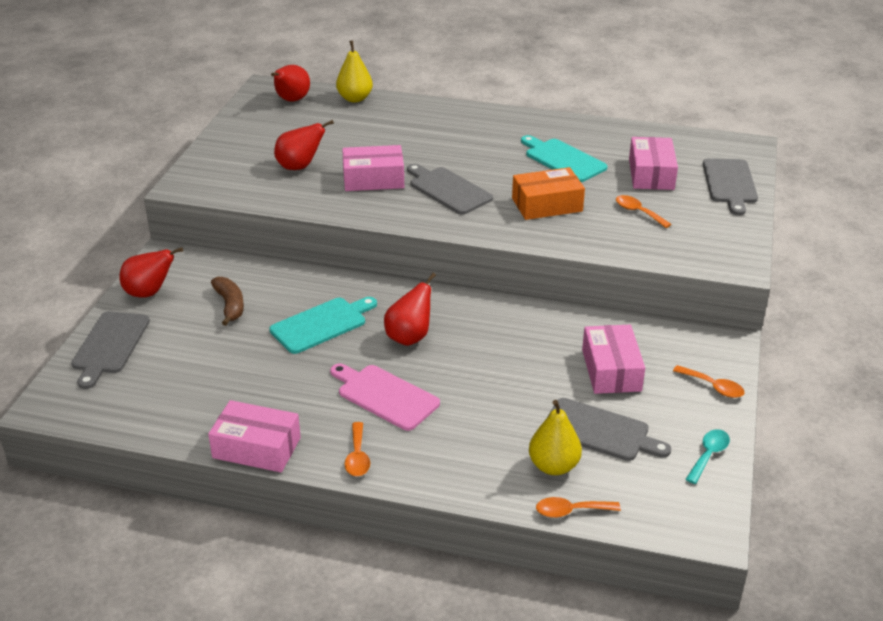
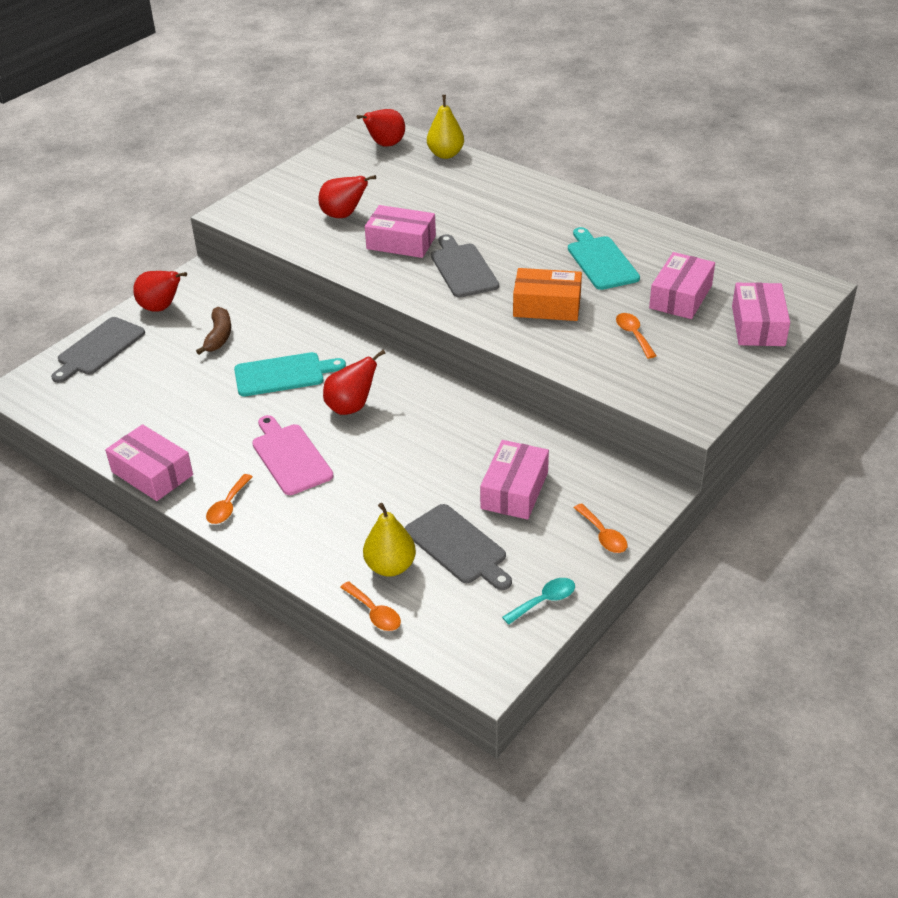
camera: 25 degrees right, 5 degrees up
(571, 511) = (374, 613): orange spoon -> orange spoon turned 150 degrees counterclockwise
(730, 183) = (758, 326): grey cutting board -> pink box

